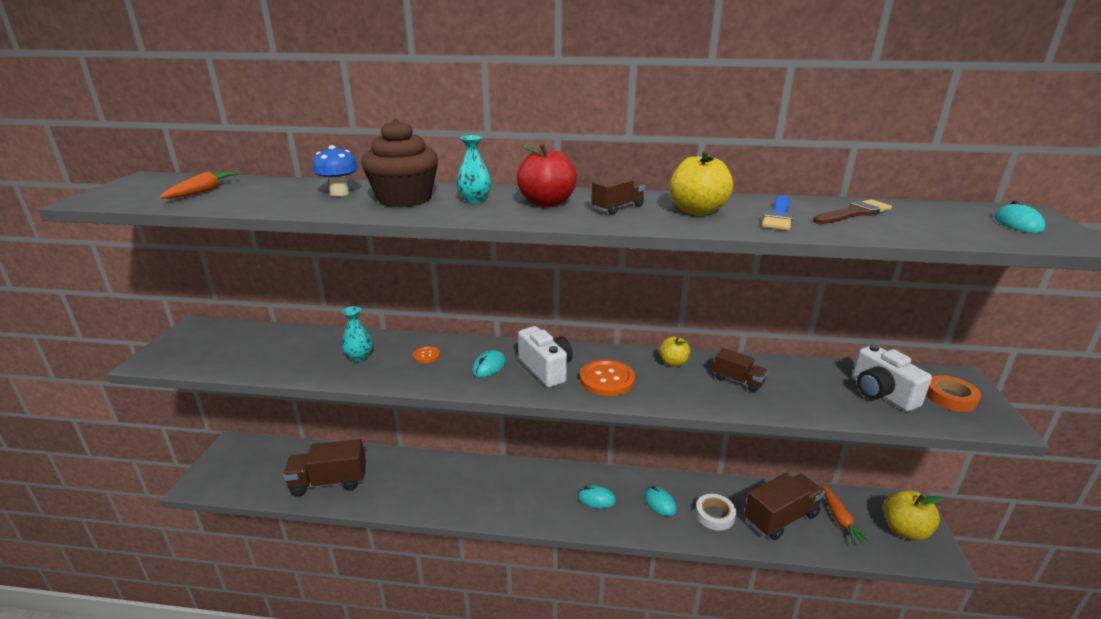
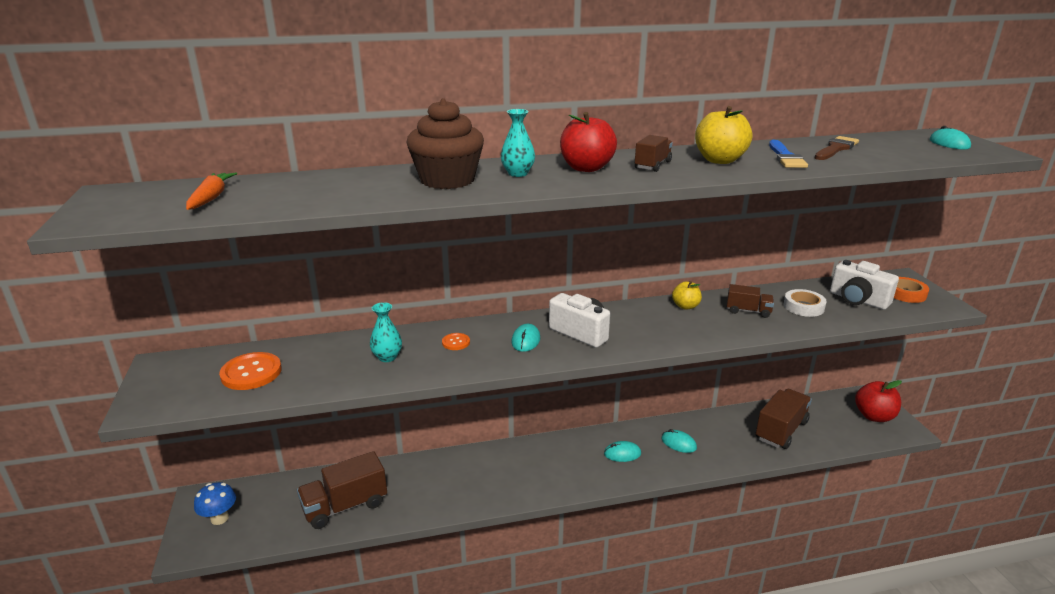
camera: 20 degrees left, 0 degrees up
(339, 193) = (371, 182): blue mushroom -> blue mushroom (219, 518)
(607, 379) = (641, 331): orange button -> orange button (251, 373)
(714, 515) = (729, 441): white tape -> white tape (803, 307)
(840, 520) = (825, 420): orange carrot -> none
(904, 530) = (874, 416): yellow apple -> red apple

